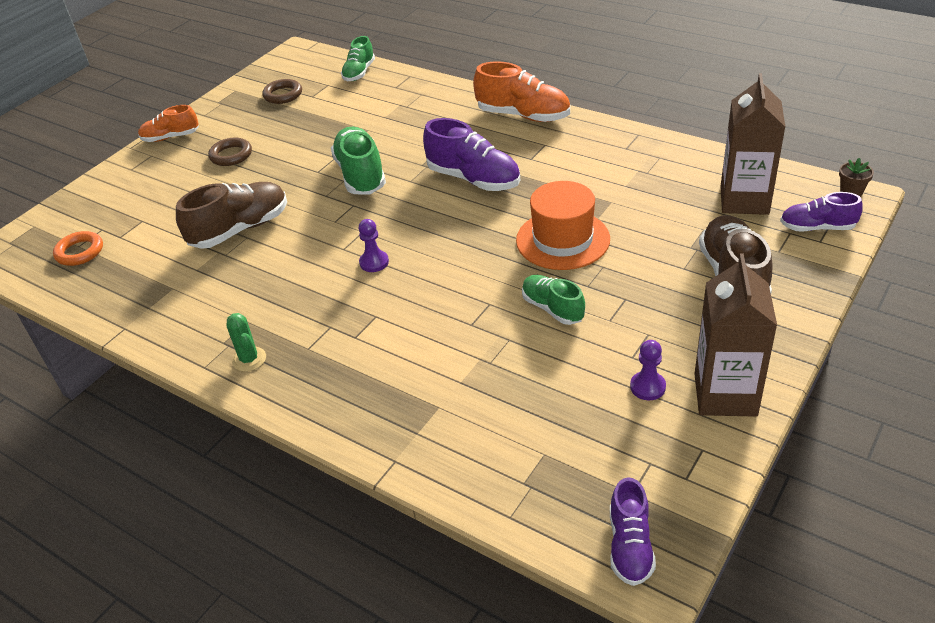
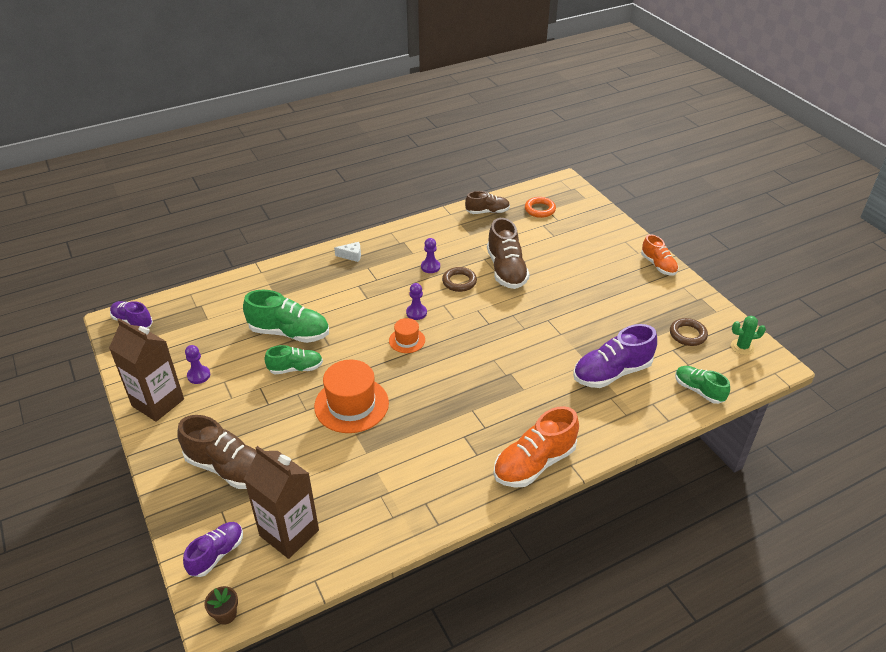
camera: 115 degrees right, 0 degrees up
(104, 295) = (487, 212): none -> brown shoe
(171, 137) = (658, 265): orange shoe -> orange shoe turned 135 degrees clockwise
(231, 155) = (607, 286): brown ring -> brown ring (459, 282)
(249, 359) = (380, 247): green cactus -> green cactus (742, 347)
(270, 291) = (430, 267): none -> purple pawn
(289, 379) = (351, 256): none -> white cheese
(360, 175) = (524, 338): green shoe -> green shoe (289, 333)
(429, 248) = (407, 340): none -> orange hat
(474, 179) = (465, 392): purple shoe -> purple shoe (612, 373)

